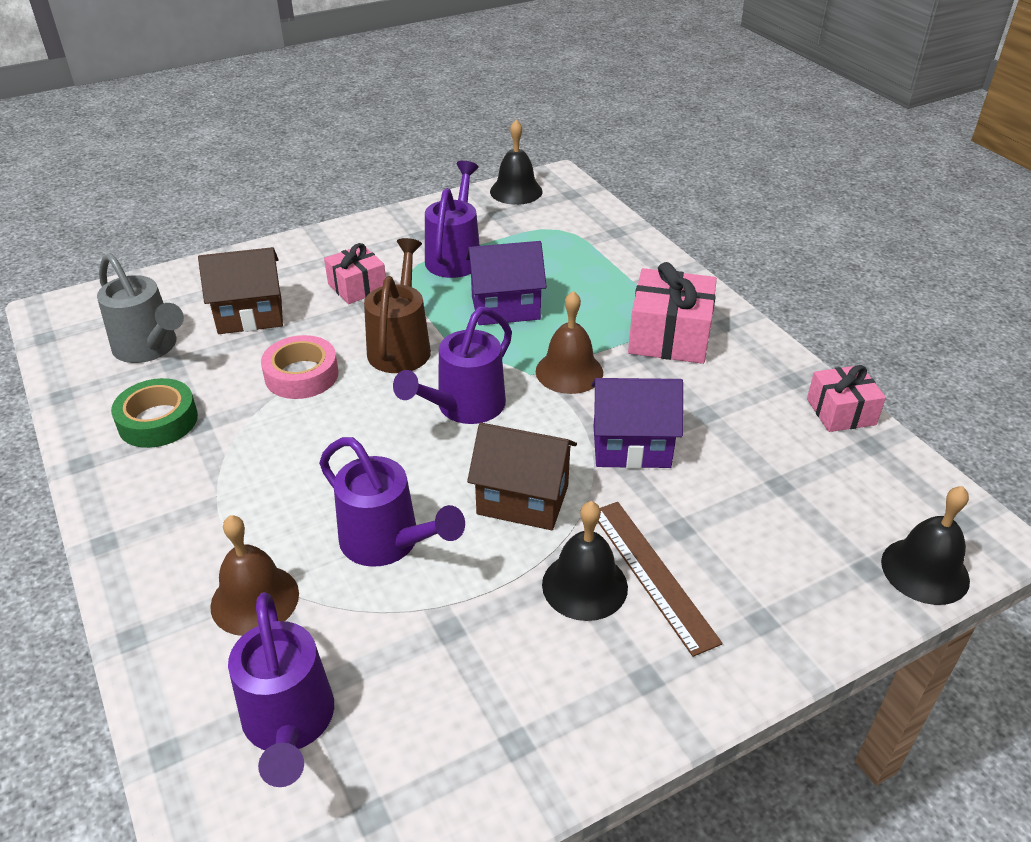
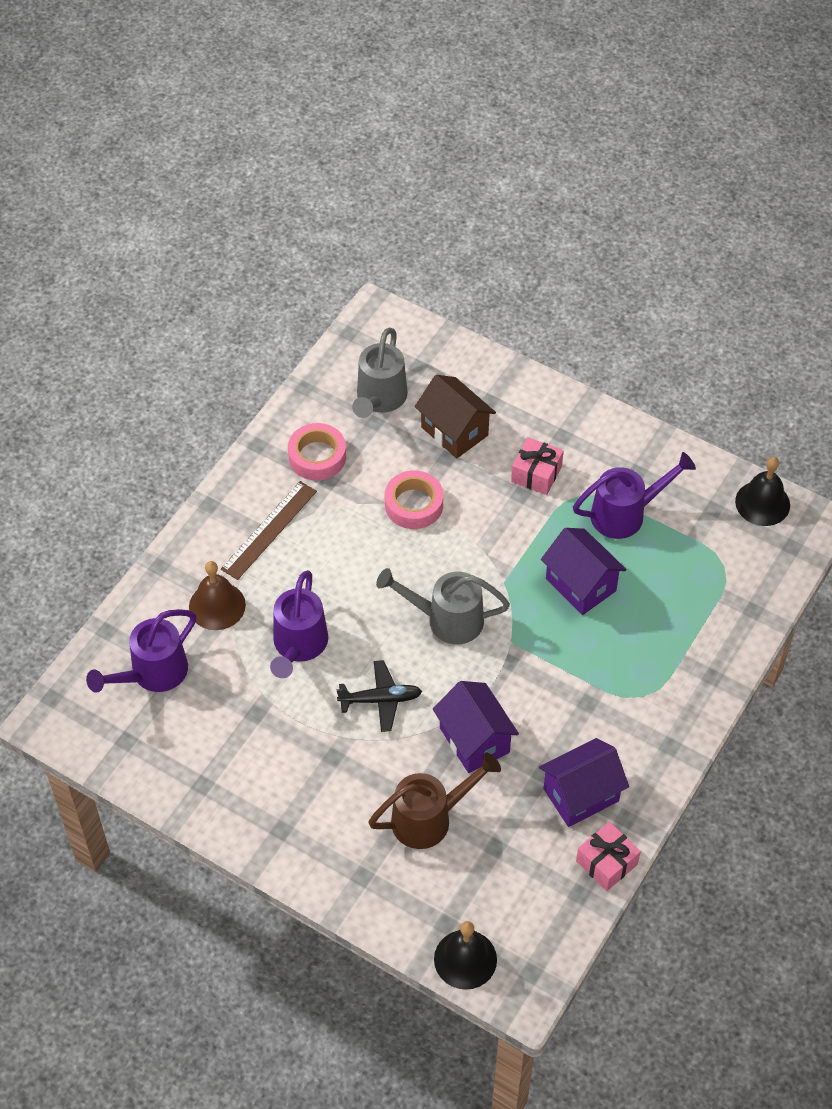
camera: 60 degrees right, 15 degrees up
(158, 421) = (317, 456): green tape -> pink tape
(401, 346) = (486, 544): brown watering can -> brown watering can (430, 818)
(463, 408) = (446, 619): purple watering can -> grey watering can
(523, 500) = (381, 699): brown house -> black plane
(569, 372) = (531, 665): brown bell -> none
(584, 585) = (330, 768): black bell -> none
(652, 574) = (363, 801): brown ruler -> brown ruler (269, 530)
(669, 336) = (623, 712): pink gift -> none
(748, 398) = (581, 795): none -> purple house

